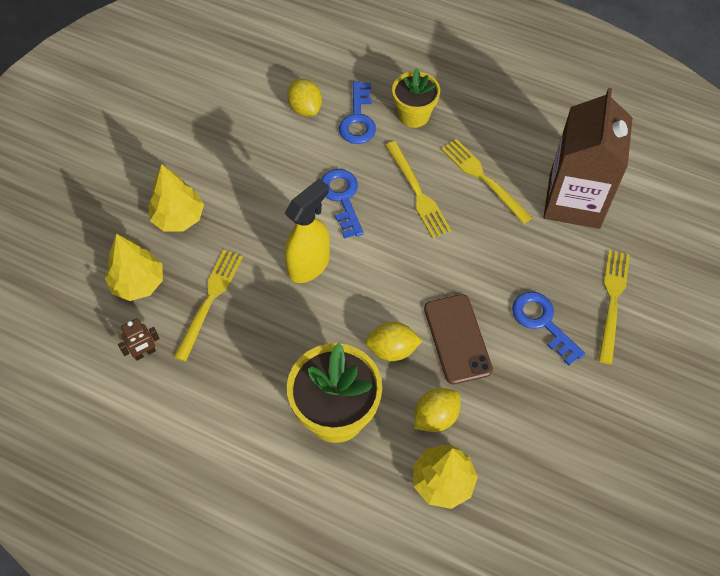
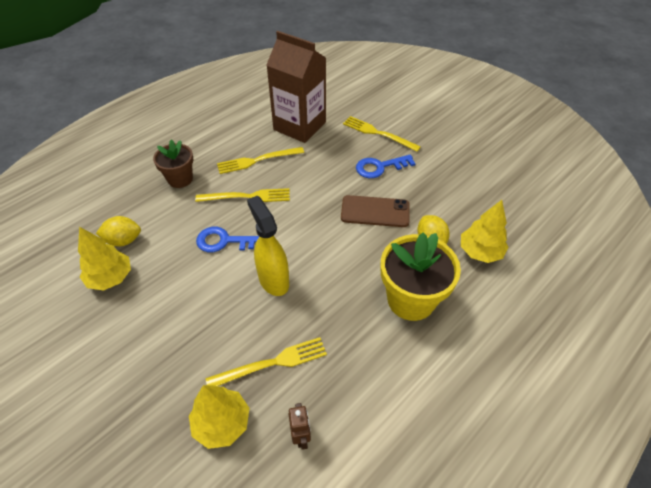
camera: 70 degrees left, 10 degrees down
(178, 217) = (170, 367): yellow tree -> yellow tree (111, 278)
(210, 301) = (271, 363): yellow fork -> yellow fork turned 120 degrees clockwise
(358, 119) = (159, 211): blue key -> none
(392, 349) = (369, 249): yellow lemon -> none
(414, 115) = (180, 179): yellow flower pot -> brown flower pot

